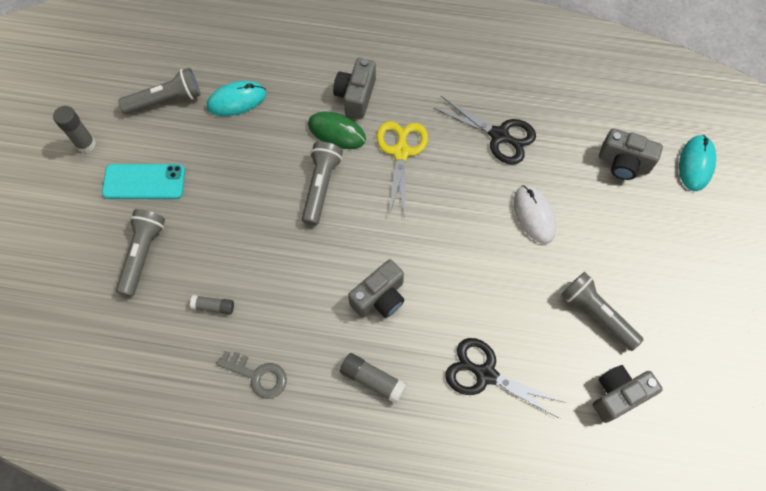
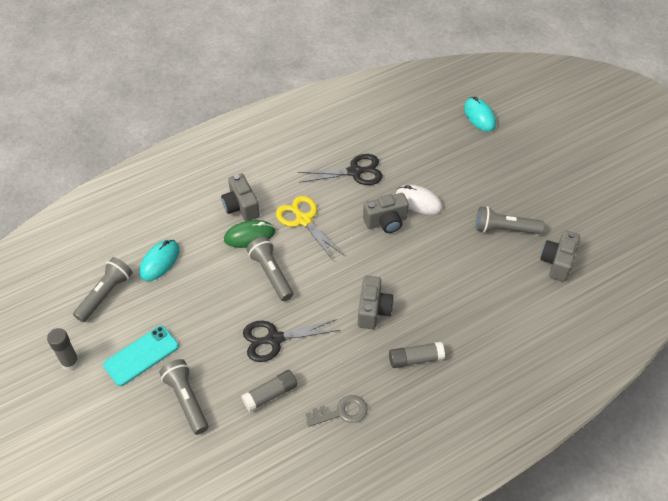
camera: 40 degrees left, 15 degrees down
(214, 306) = (270, 394): grey glue stick -> grey glue stick, size x1.53
(486, 374) = (477, 306): black scissors -> black scissors (274, 339)
(623, 163) = (440, 141): grey camera -> grey camera (386, 222)

